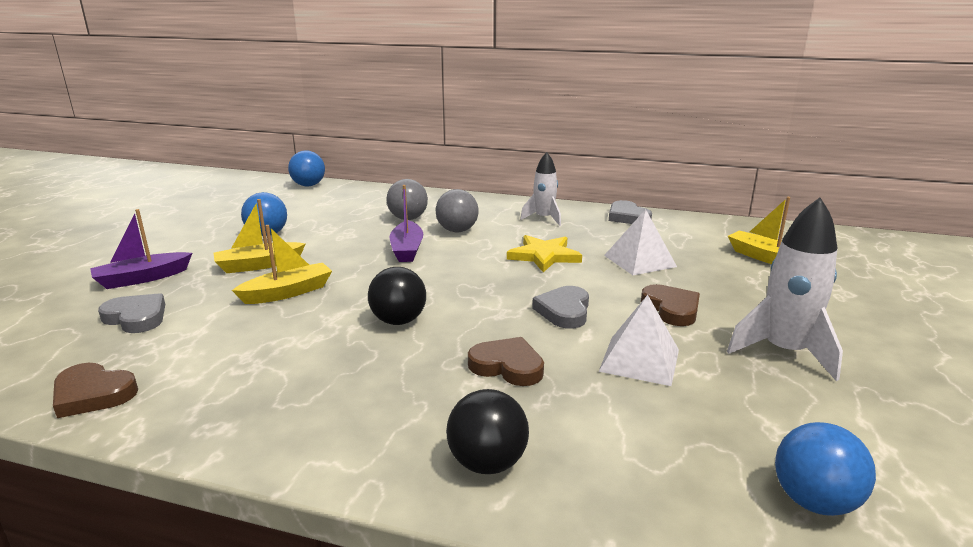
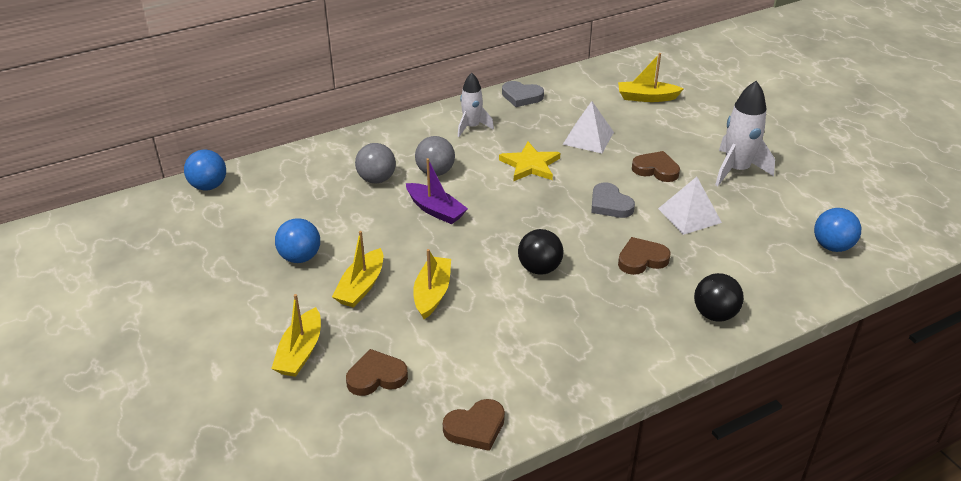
camera: 45 degrees left, 15 degrees up
(136, 317) = (376, 376): grey heart -> brown heart
(142, 278) = (300, 352): purple boat -> yellow boat

